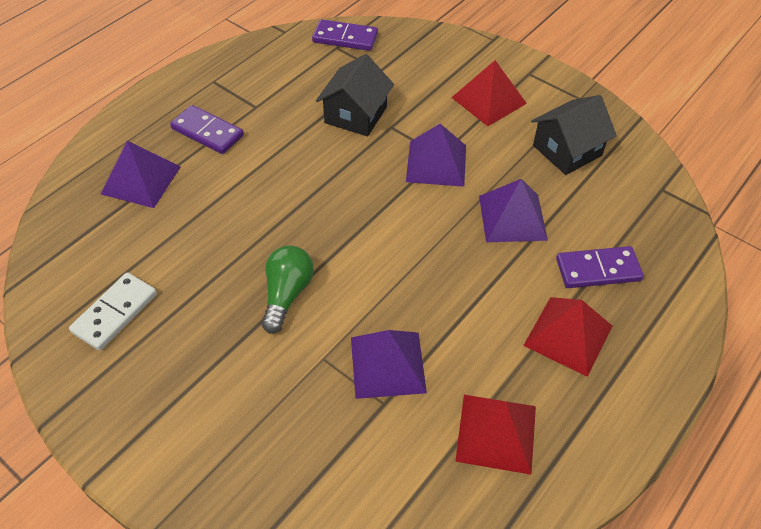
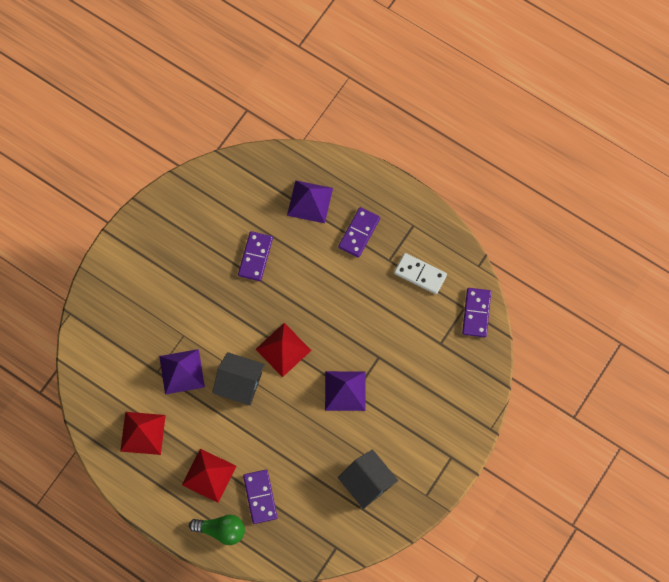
camera: 85 degrees right, 20 degrees up
(115, 313) = (205, 215): white domino -> white domino (420, 274)
(209, 250) = (255, 257): none -> purple domino
(287, 294) = (226, 308): green light bulb -> green light bulb (221, 530)
(355, 115) = (388, 331): black house -> black house (239, 383)
(489, 100) = (415, 426): red pyramid -> red pyramid (283, 349)
(512, 217) = (299, 443): purple pyramid -> none

